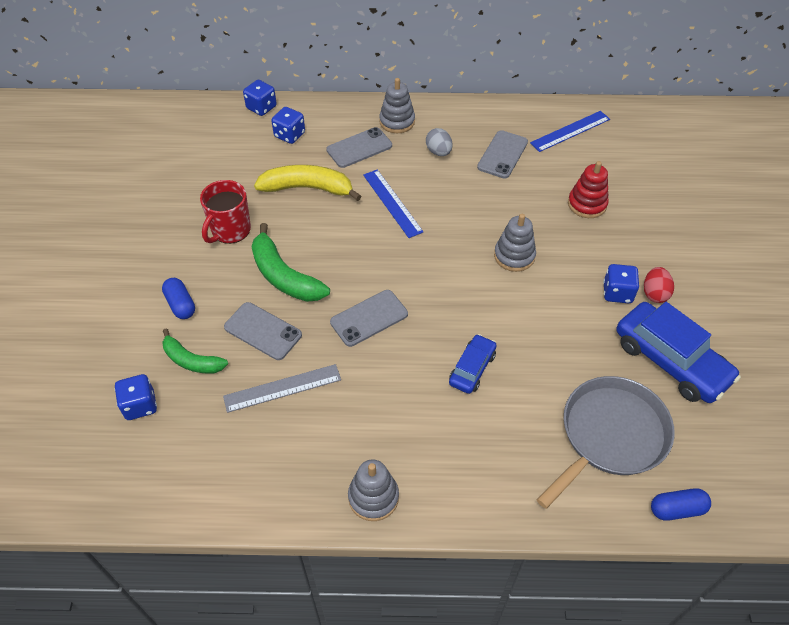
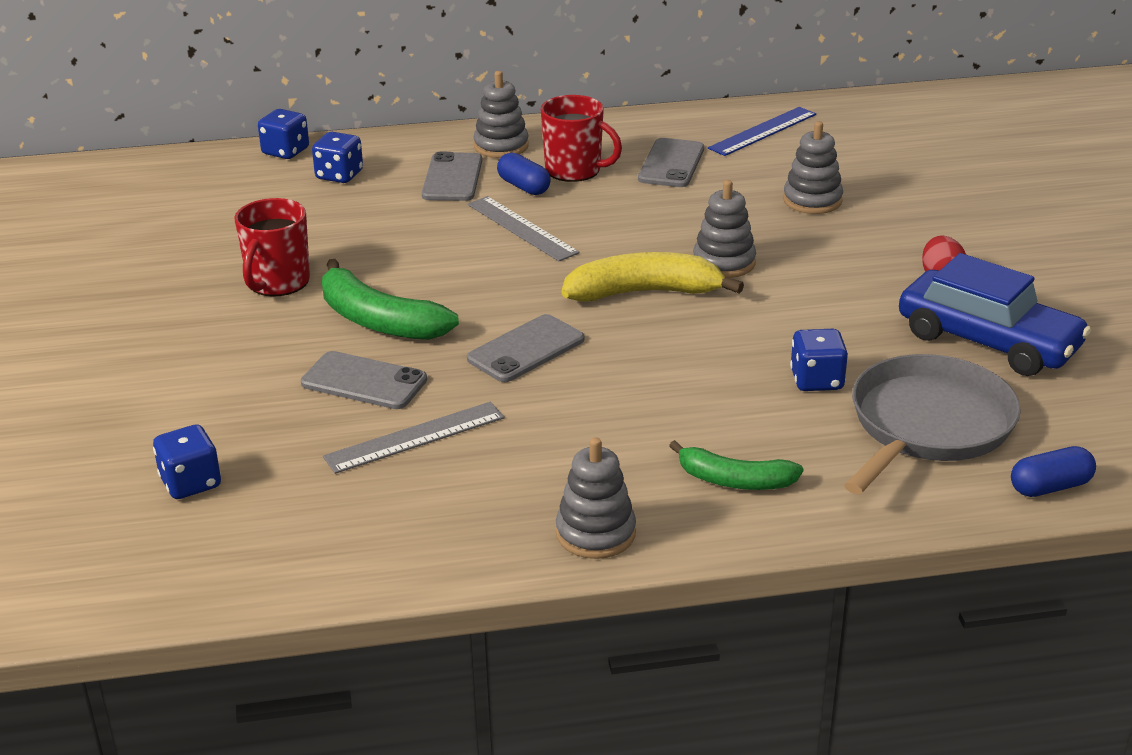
camera: 10 degrees left, 20 degrees down
(181, 304) = (222, 368): blue capsule -> blue capsule (524, 187)
(191, 360) = (260, 425): green banana -> green banana (734, 481)
(308, 188) = (386, 226): yellow banana -> yellow banana (644, 292)
(359, 148) = (452, 178): grey phone -> grey phone turned 45 degrees counterclockwise
(392, 203) = (521, 228): blue ruler -> grey ruler
(438, 152) = (575, 170): grey egg -> red mug
(472, 368) = (700, 383): blue car -> none
(587, 204) = (812, 200): red stacking toy -> grey stacking toy
(617, 293) = (887, 283): blue dice -> blue dice (816, 380)

